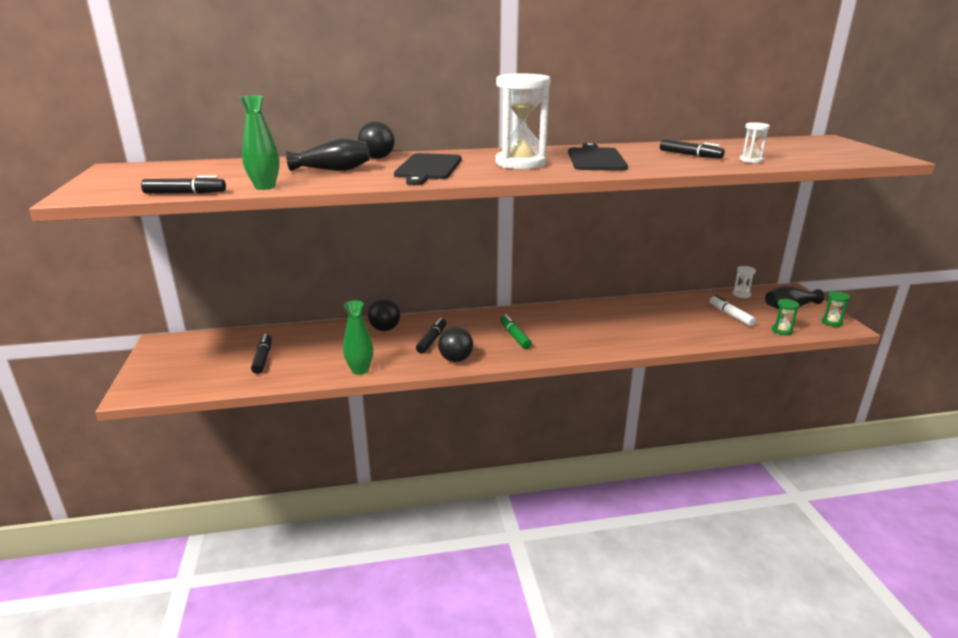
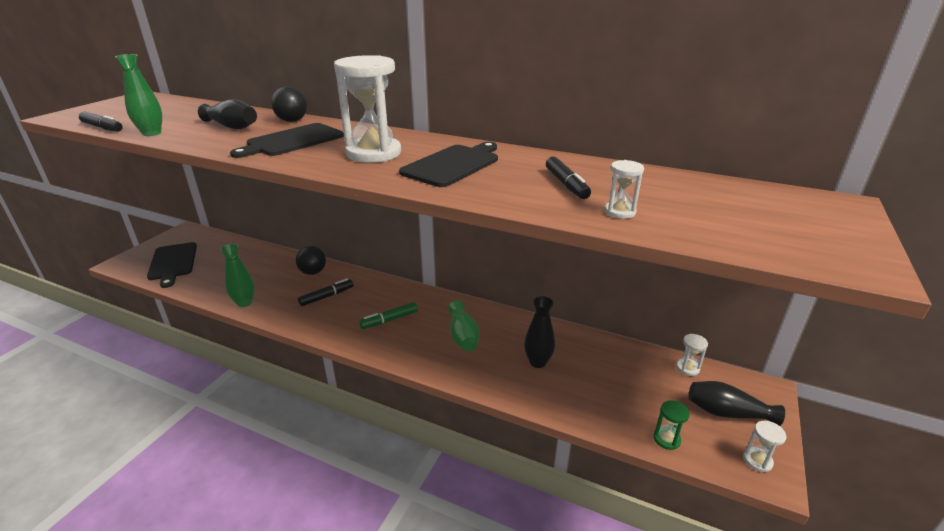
camera: 35 degrees right, 5 degrees up
(207, 370) = (173, 263): none -> black cutting board
(263, 358) = (211, 266): black marker -> none
(455, 359) = (315, 323): black ball -> none
(514, 336) = (389, 320): green marker -> green marker turned 135 degrees counterclockwise
(586, 326) = (463, 336): none -> green vase
(657, 322) = (538, 362): none -> black vase
(731, 315) = (632, 390): white marker -> none
(831, 322) = (757, 460): green hourglass -> white hourglass

